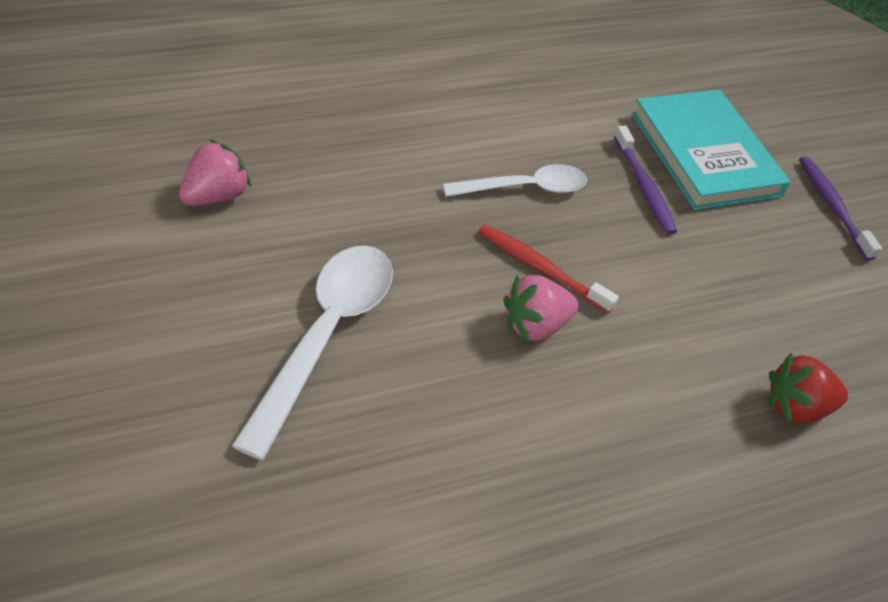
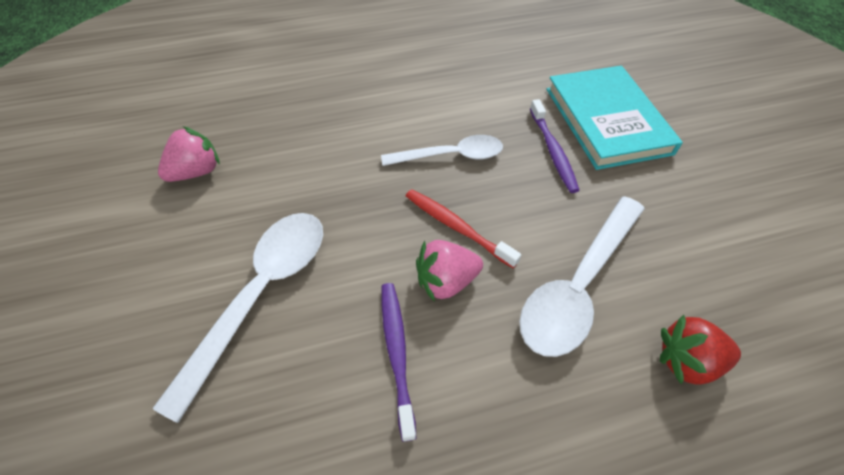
camera: 10 degrees right, 5 degrees up
(679, 333) = (577, 286): none -> white spoon
(832, 206) = (720, 162): purple toothbrush -> purple toothbrush (397, 353)

